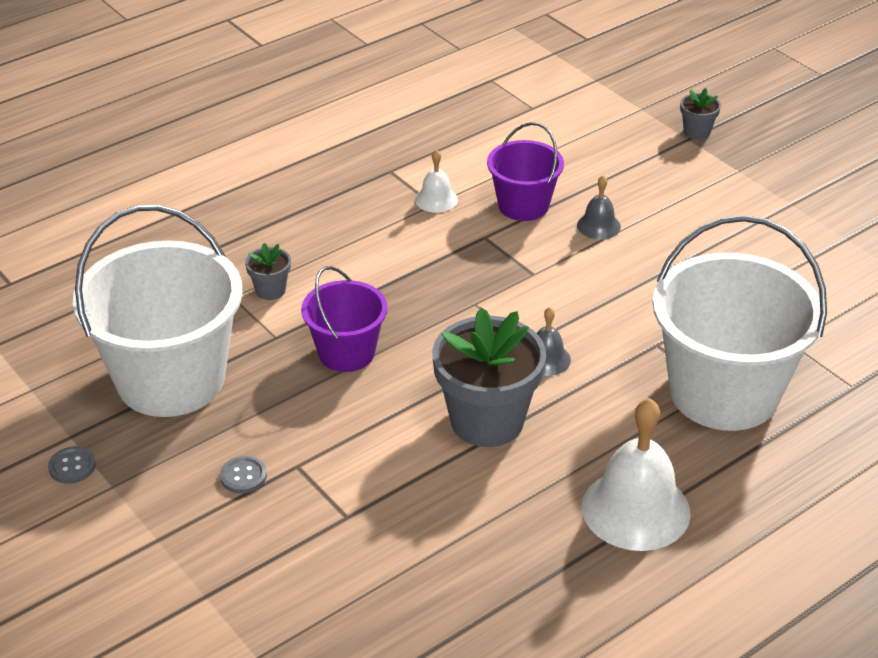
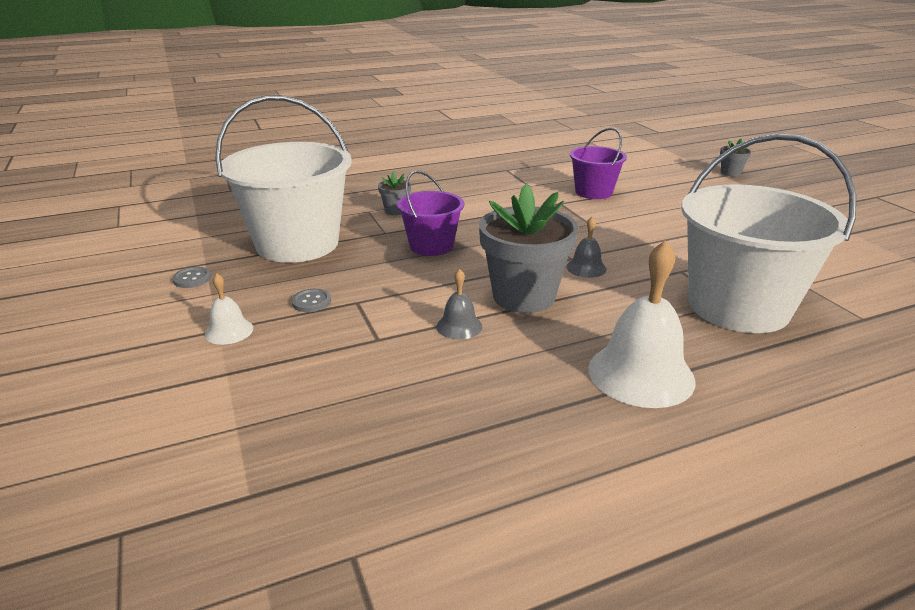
camera: 15 degrees right, 10 degrees down
(436, 199) = (532, 184): white bell -> white bell (229, 331)
(598, 226) = (647, 206): grey bell -> grey bell (459, 326)

